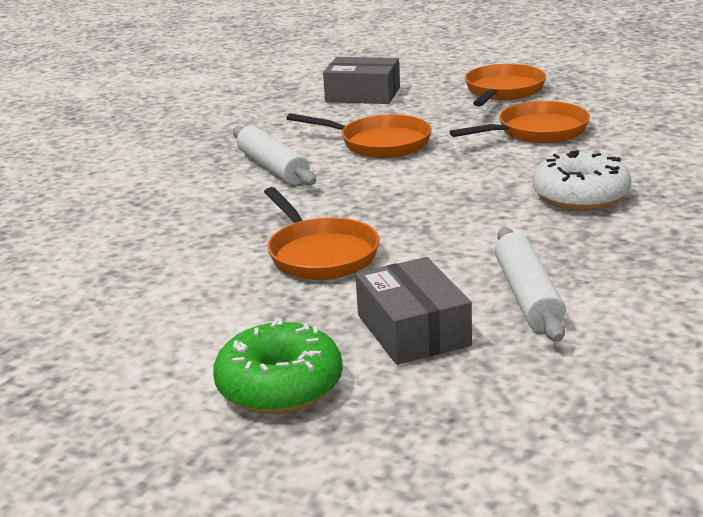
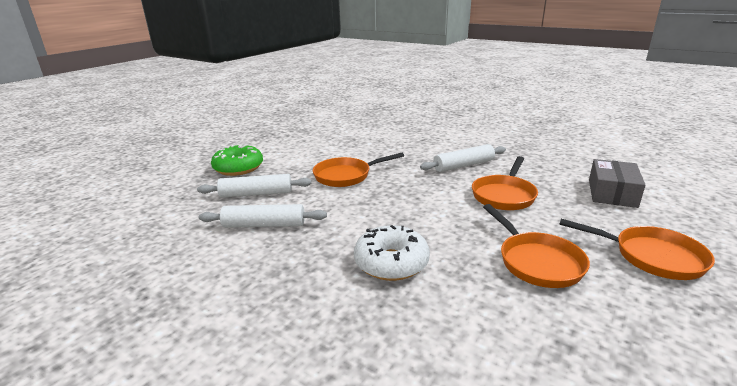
camera: 95 degrees right, 0 degrees up
(413, 330) = (256, 194): grey box -> white rolling pin

